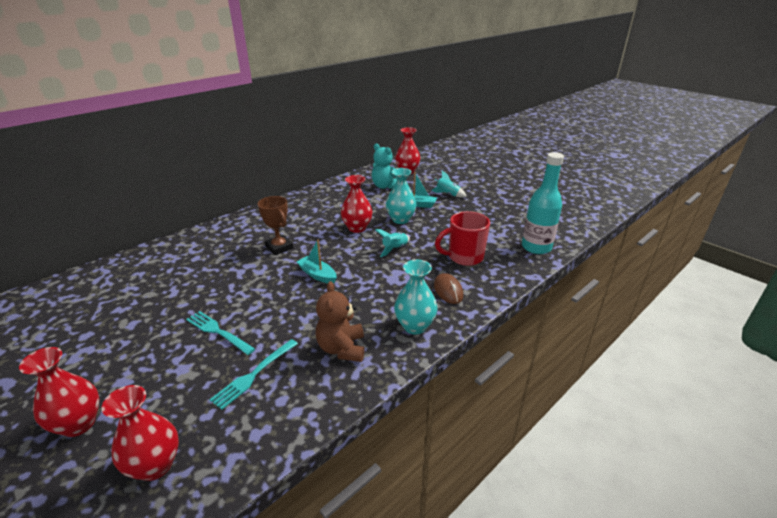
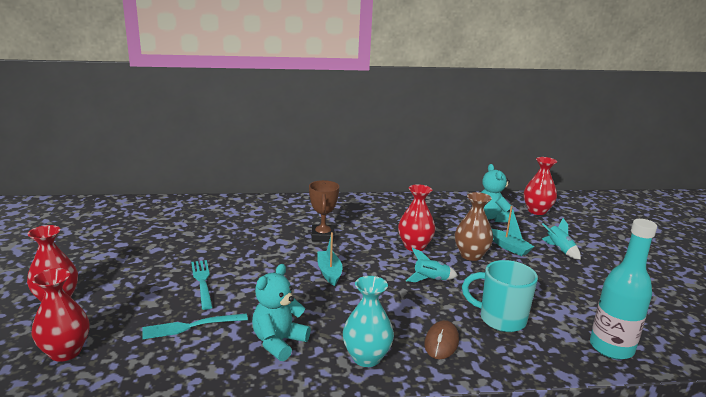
camera: 35 degrees right, 10 degrees down
(342, 348) = (278, 342): brown teddy bear -> turquoise teddy bear
(400, 220) = (471, 255): turquoise vase -> brown vase
(464, 257) = (500, 319): red mug -> turquoise mug

